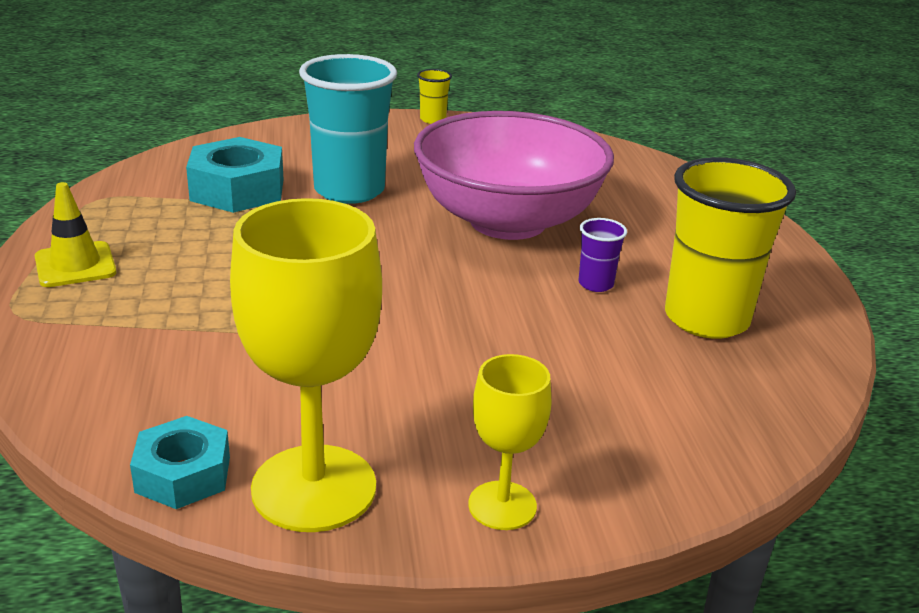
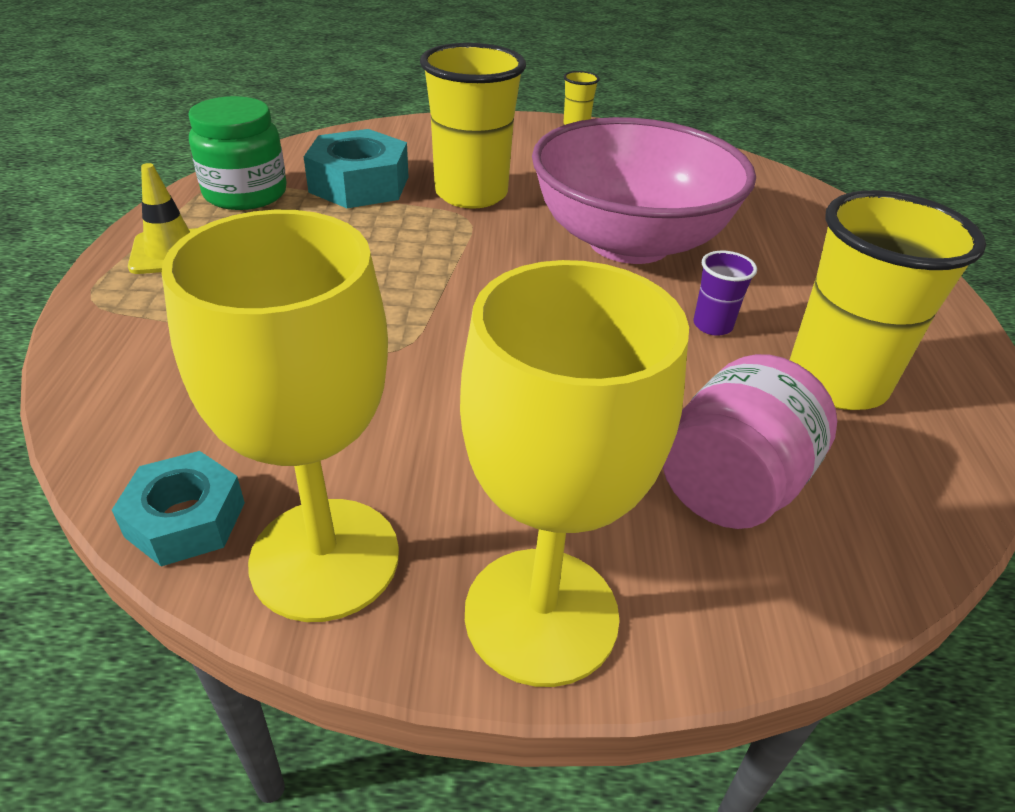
camera: 10 degrees right, 10 degrees up
(127, 207) = (245, 193): none -> green jar
(349, 190) = (471, 194): turquoise cup -> yellow cup
(502, 505) = (541, 614): yellow goblet -> yellow goblet, size x1.82
(634, 402) = (731, 486): none -> pink jar

